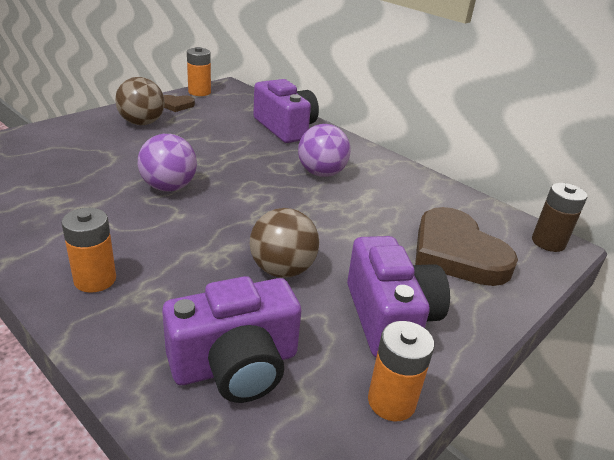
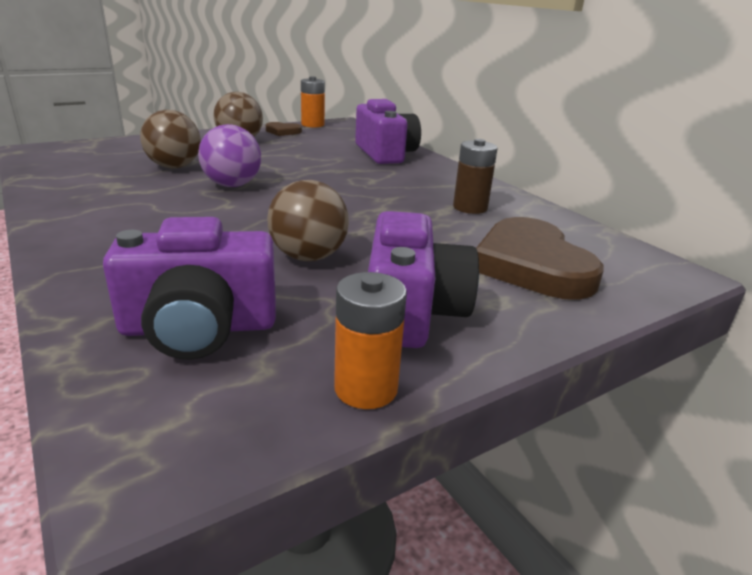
camera: 15 degrees right, 5 degrees down
(95, 279) = (105, 243): orange battery -> none
(99, 168) = (174, 167): none -> brown ball
(321, 173) = (403, 188): purple ball -> none
(548, 242) = (661, 269): brown battery -> brown battery (470, 207)

